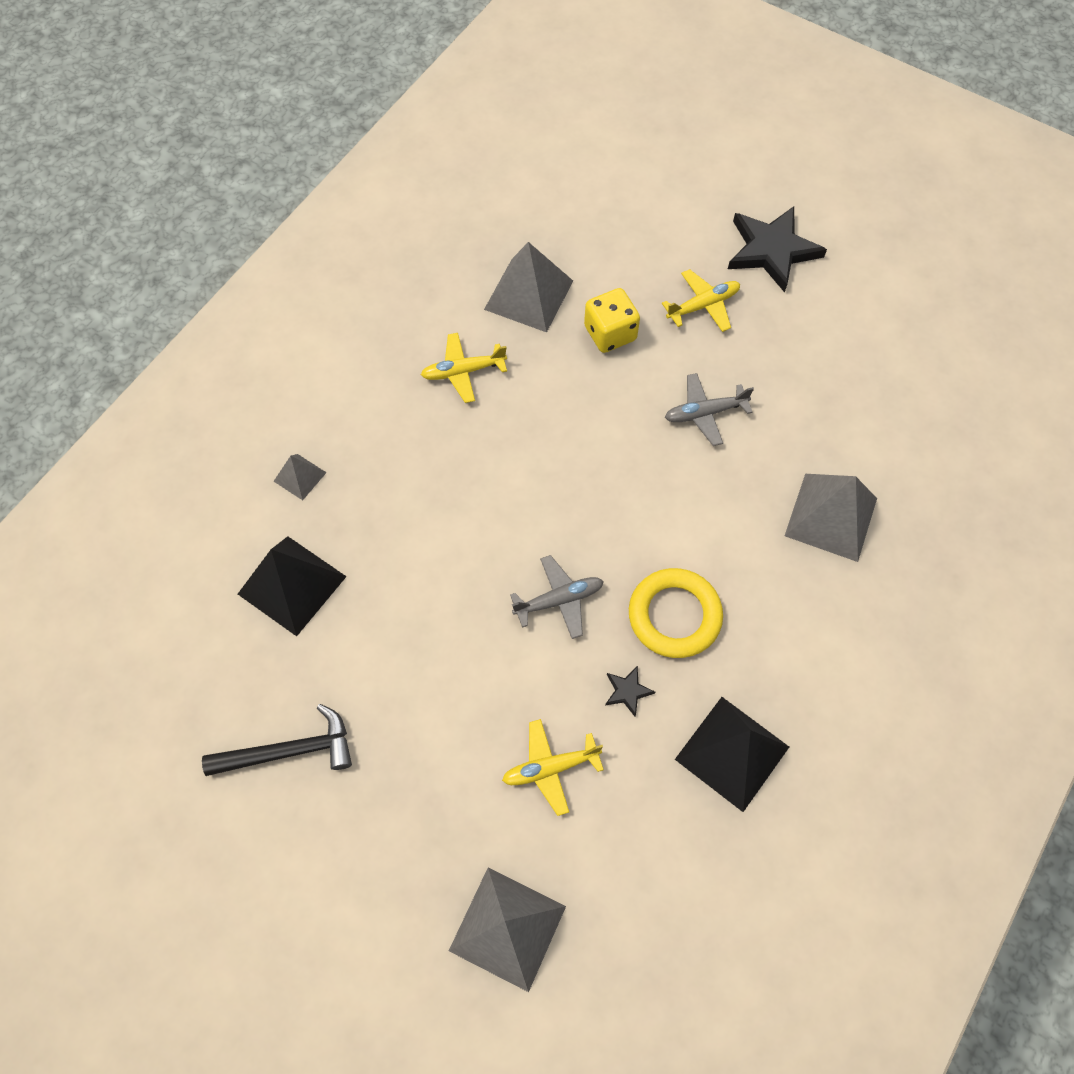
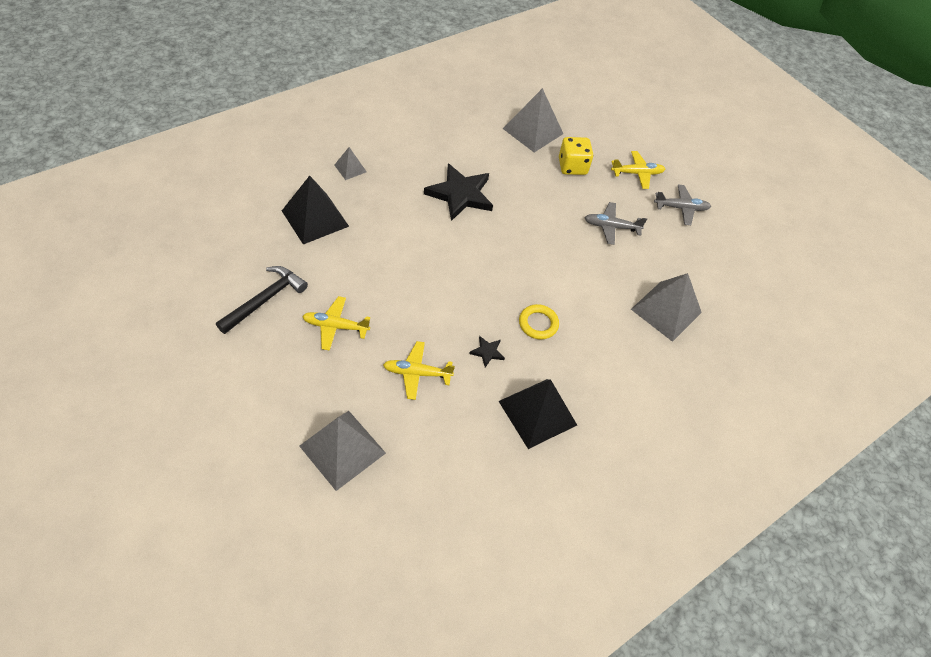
camera: 15 degrees right, 10 degrees down
(289, 751) = (265, 300): black hammer -> black hammer turned 60 degrees counterclockwise
(463, 371) = (473, 153): yellow plane -> yellow plane (335, 326)
(559, 600) = (470, 287): grey plane -> grey plane (681, 208)
(674, 615) = (538, 324): yellow ring -> yellow ring, size x0.63
(771, 250) = (694, 162): black star -> black star (460, 194)

